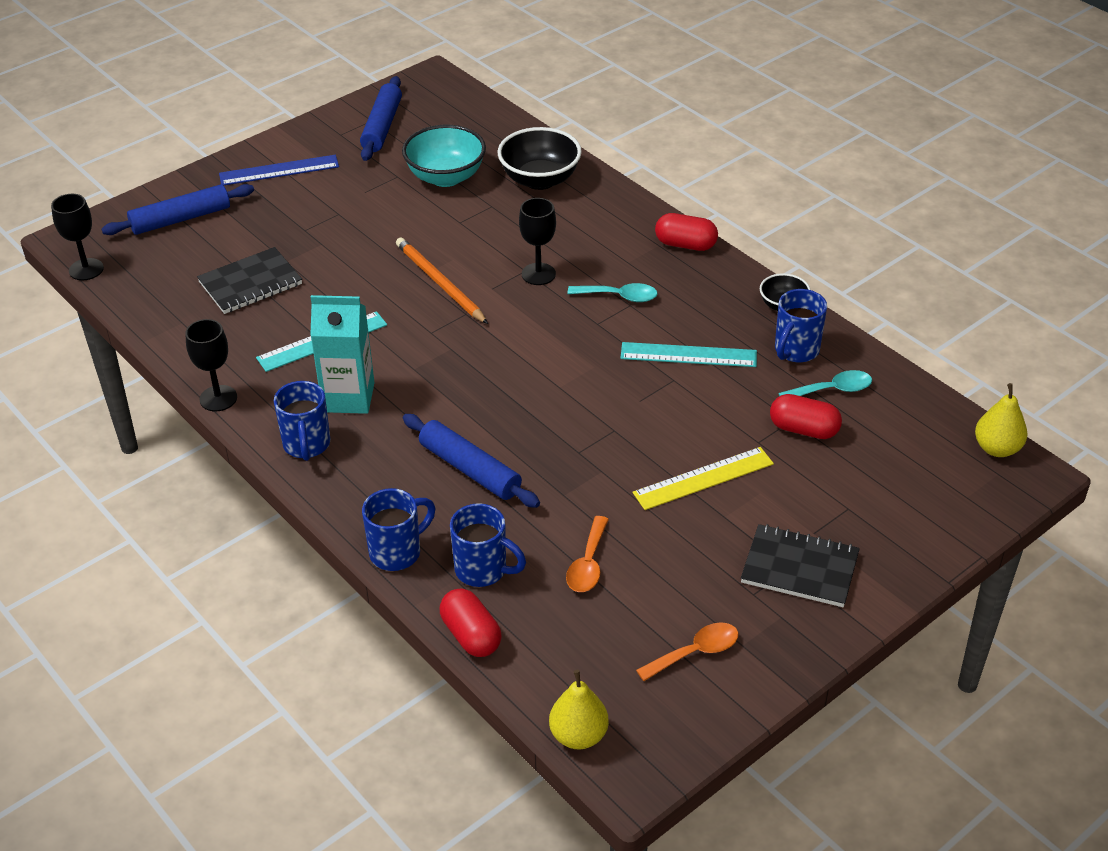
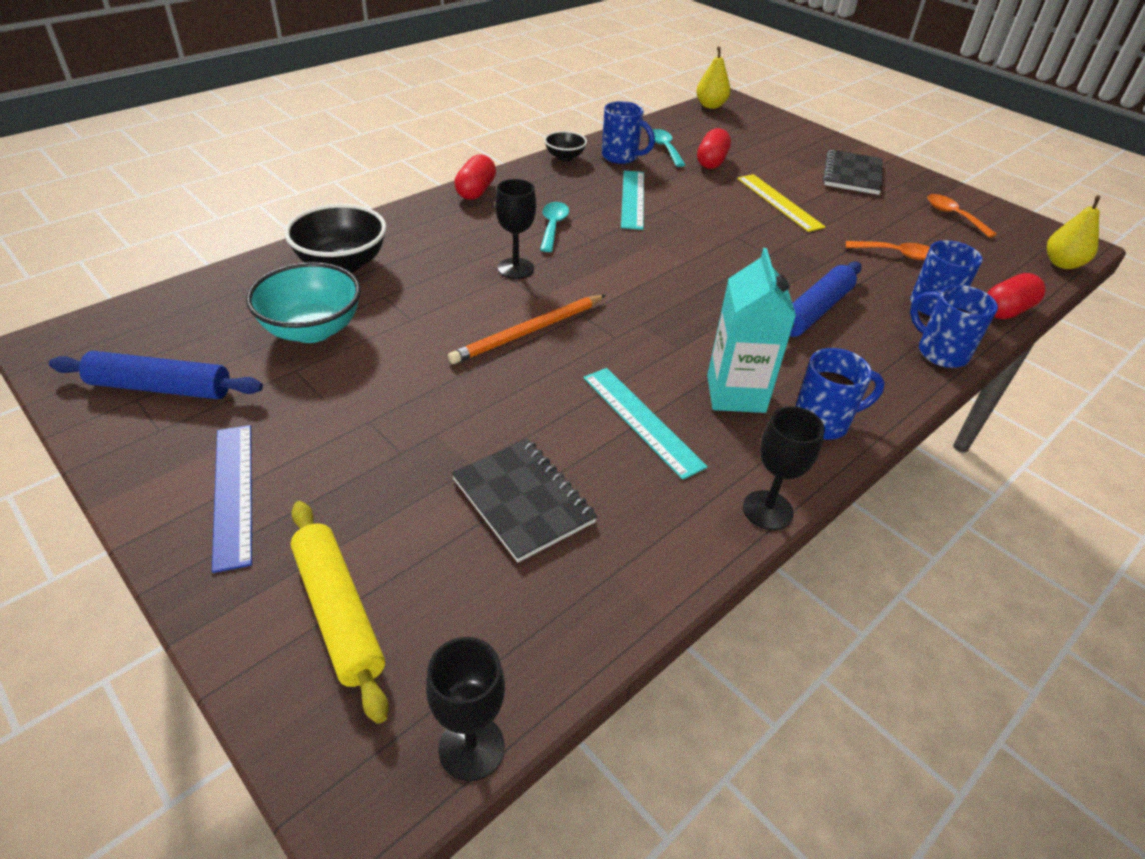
camera: 95 degrees left, 0 degrees up
(181, 219) = (339, 612): blue rolling pin -> yellow rolling pin

